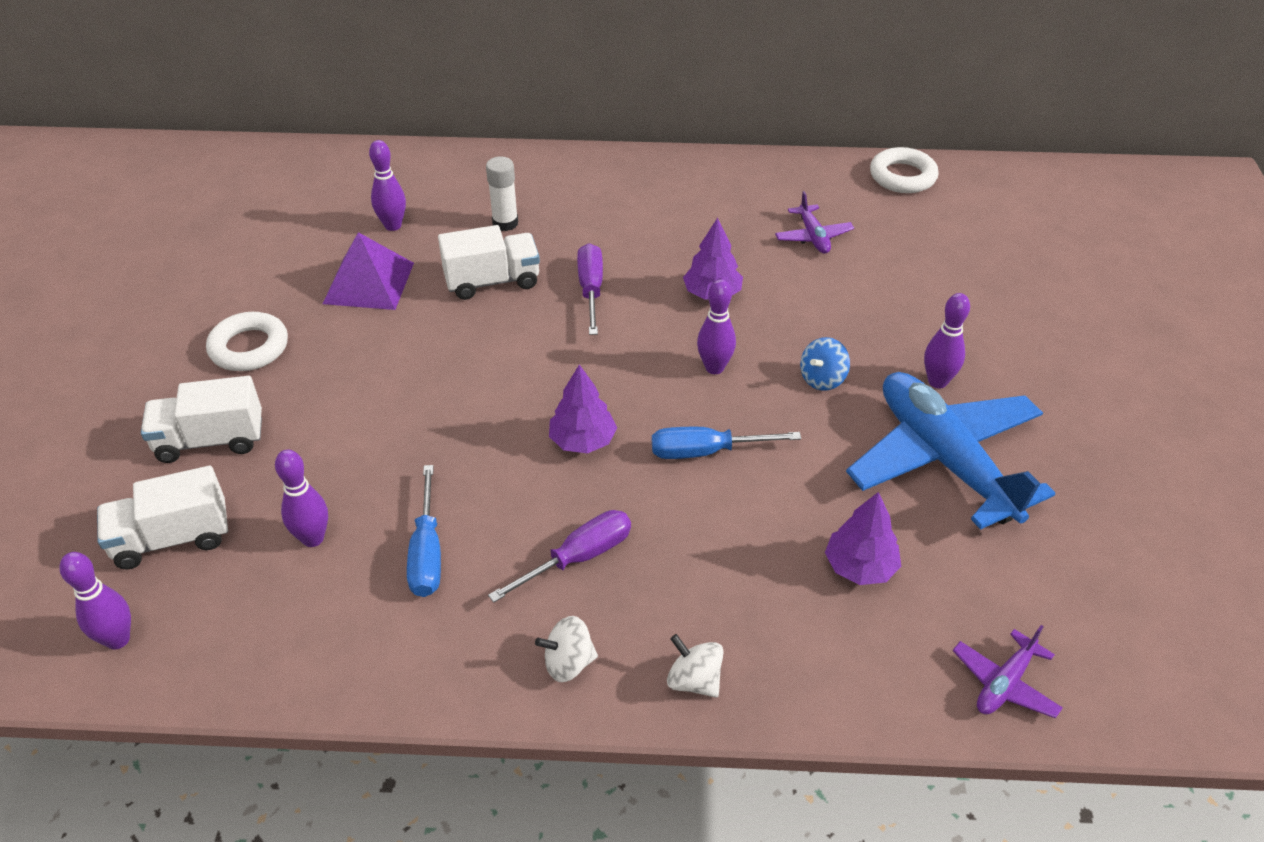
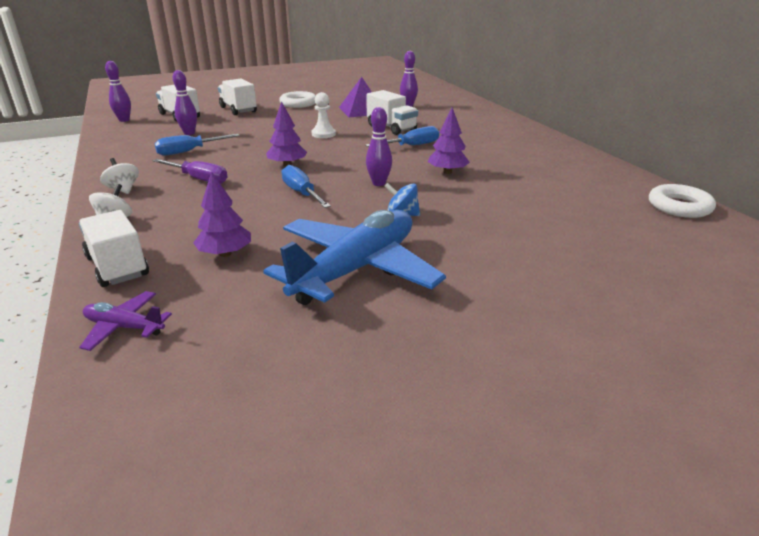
camera: 65 degrees right, 15 degrees down
(464, 363) = (323, 134): none -> white pawn
(505, 223) = (441, 122): white glue stick -> none
(591, 289) = (411, 146): purple screwdriver -> blue screwdriver
(813, 237) = (550, 189): purple plane -> none
(853, 683) = (117, 266): none -> white truck
(937, 381) = (444, 254): purple bowling pin -> none

